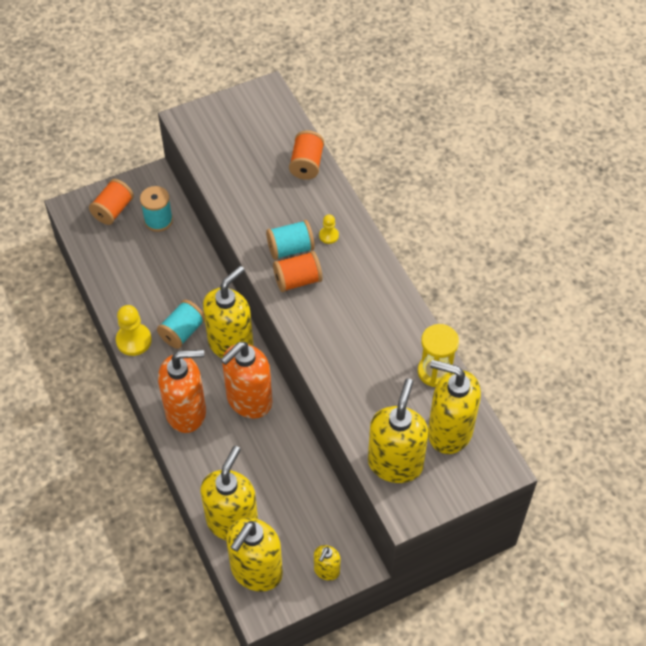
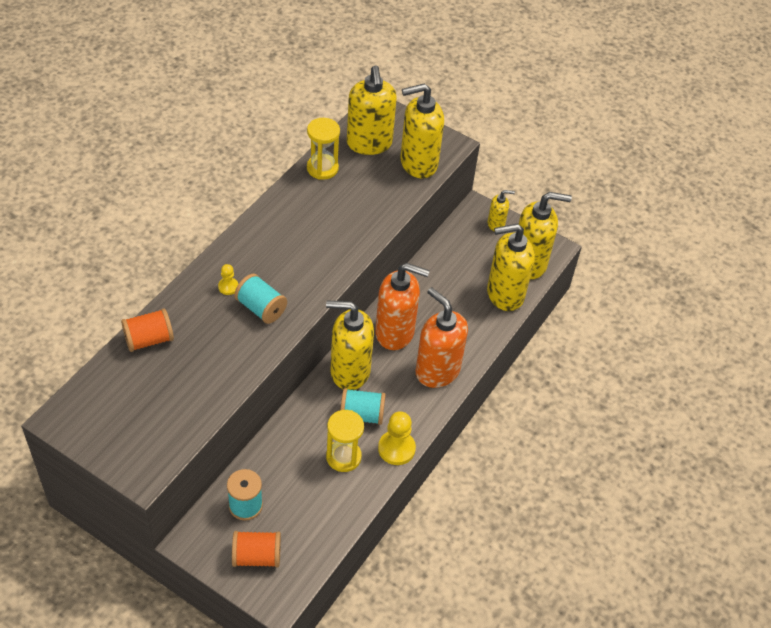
camera: 125 degrees left, 5 degrees down
(153, 300) = (343, 457): none -> yellow hourglass
(297, 280) = (293, 288): orange spool -> none

